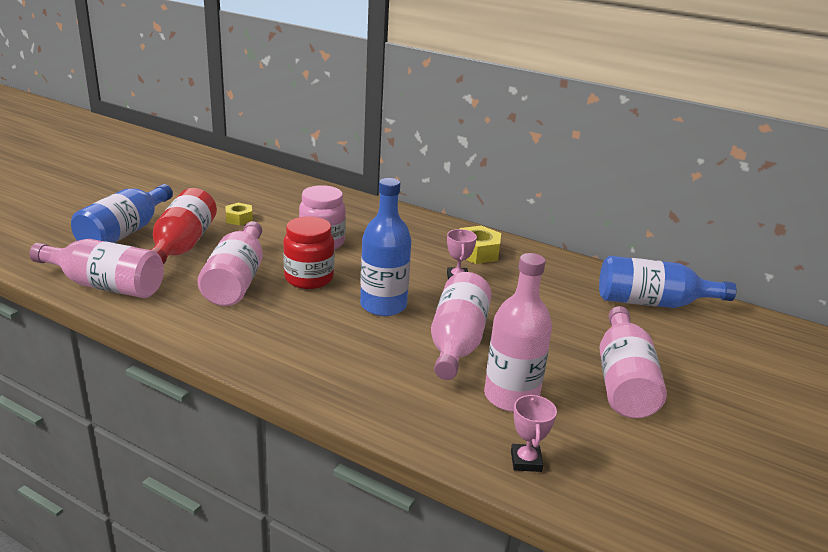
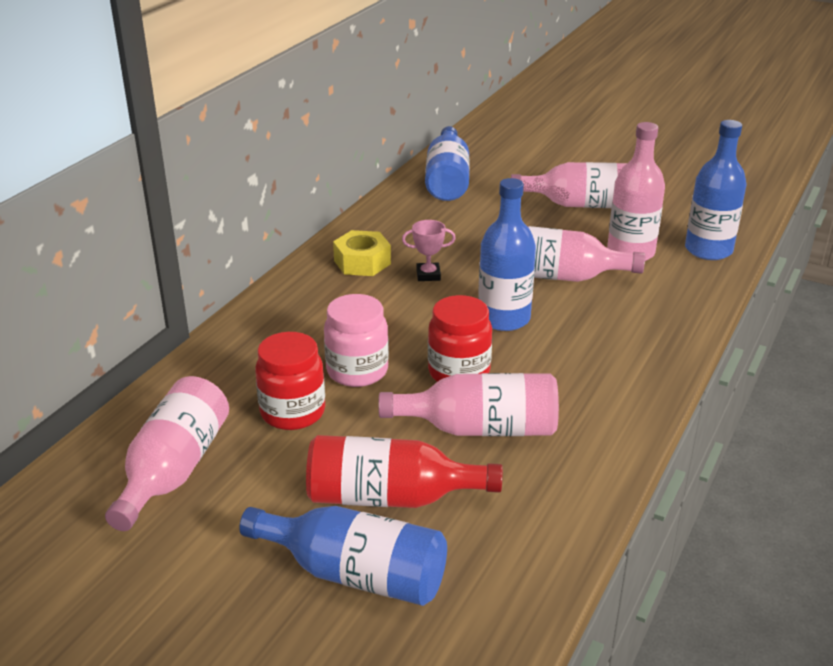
camera: 90 degrees left, 5 degrees up
(105, 286) = (533, 548): pink bottle -> pink bottle (174, 470)
(239, 219) = (287, 455): yellow nut -> none
(282, 221) = (293, 412): none -> red jar
(526, 461) = (708, 250): pink trophy -> blue bottle

